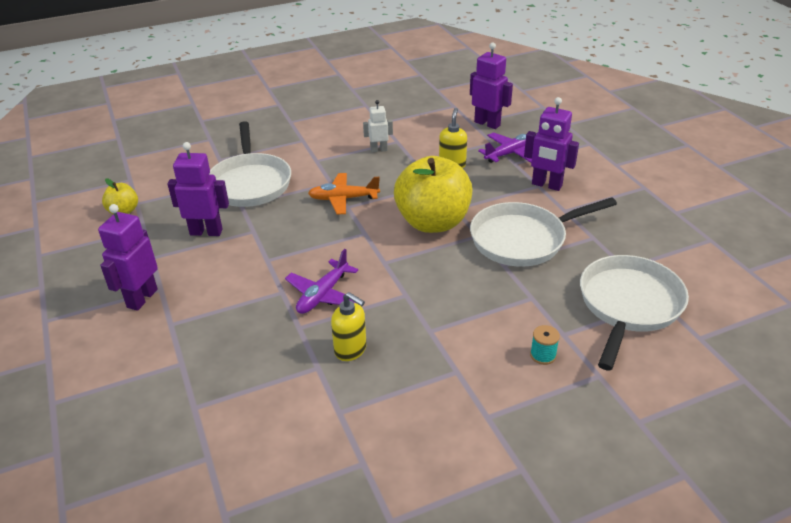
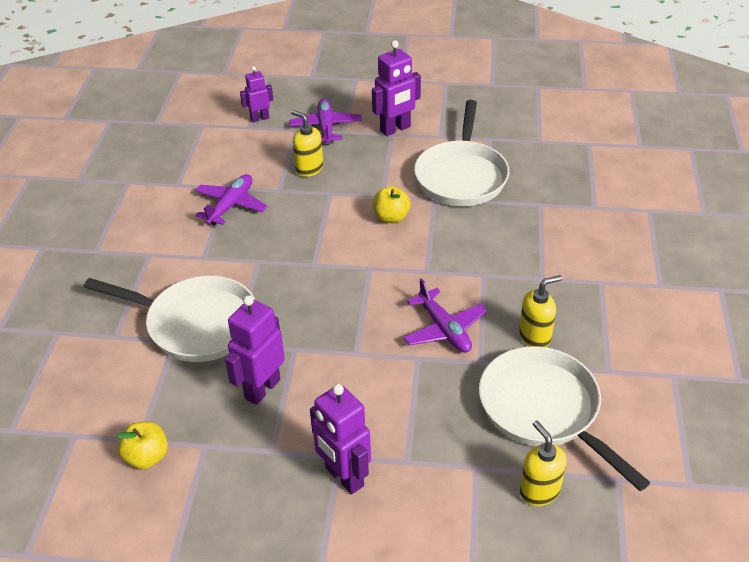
camera: 60 degrees left, 5 degrees up
(171, 409) = (539, 491): none -> yellow soap dispenser
(343, 199) = (298, 262): orange plane -> none
(379, 150) = (231, 205): white robot -> purple plane
(433, 222) = (391, 217): yellow apple -> yellow apple, size x0.45
(487, 123) = (259, 118): purple robot -> purple robot, size x0.62
(543, 355) = (611, 228): turquoise spool -> none
(628, 306) = (584, 161): white pan -> white pan (544, 410)

